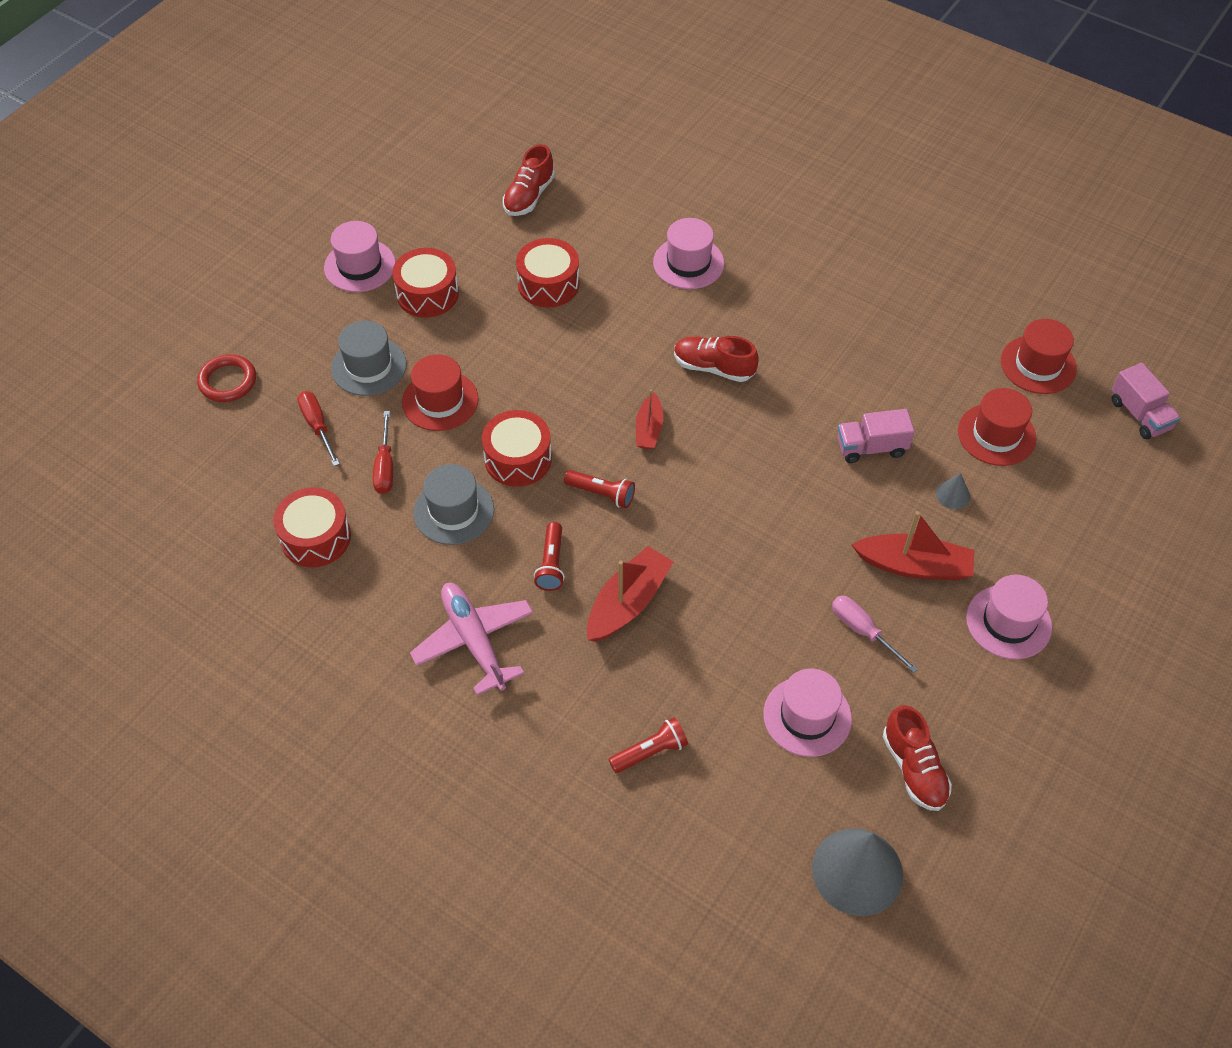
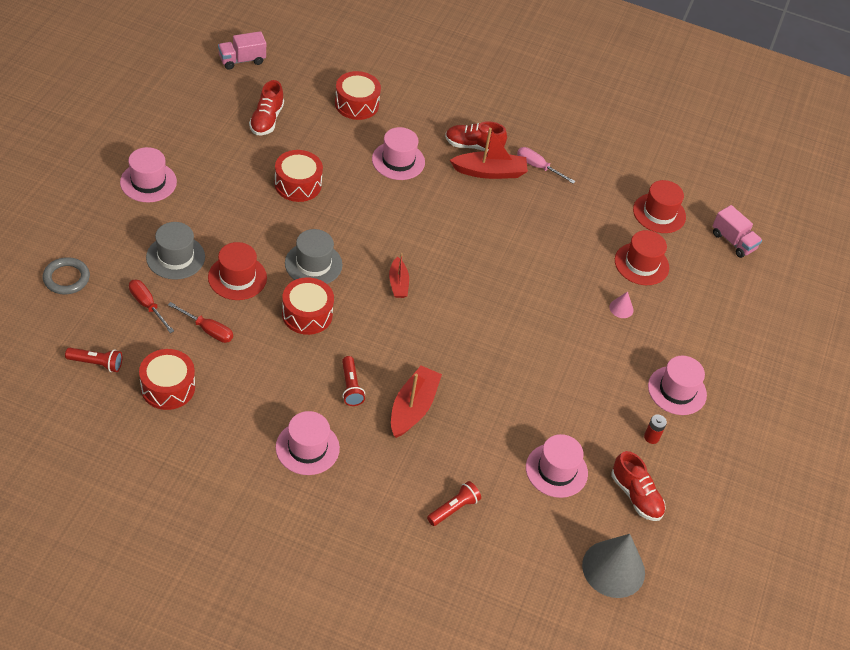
camera: 20 degrees left, 5 degrees down
(228, 381) = (66, 278): red ring -> grey ring
(385, 466) = (208, 330): red screwdriver -> red screwdriver turned 45 degrees counterclockwise
(427, 294) = (207, 199): red drum -> red drum (356, 104)
(453, 511) = (268, 357): grey hat -> grey hat (313, 264)
(474, 641) = (307, 448): pink plane -> pink hat
(601, 494) = (375, 333): red flashlight -> red flashlight (96, 363)
(713, 367) = (434, 235): red shoe -> red shoe (473, 146)
(863, 631) = (581, 408): pink screwdriver -> pink screwdriver (538, 167)
(871, 448) = (558, 281): pink truck -> pink truck (242, 60)
(914, 566) = (606, 360): red boat -> red boat (489, 172)
(953, 495) = (621, 308): grey cone -> pink cone
(956, 686) = (651, 437): none -> red battery

